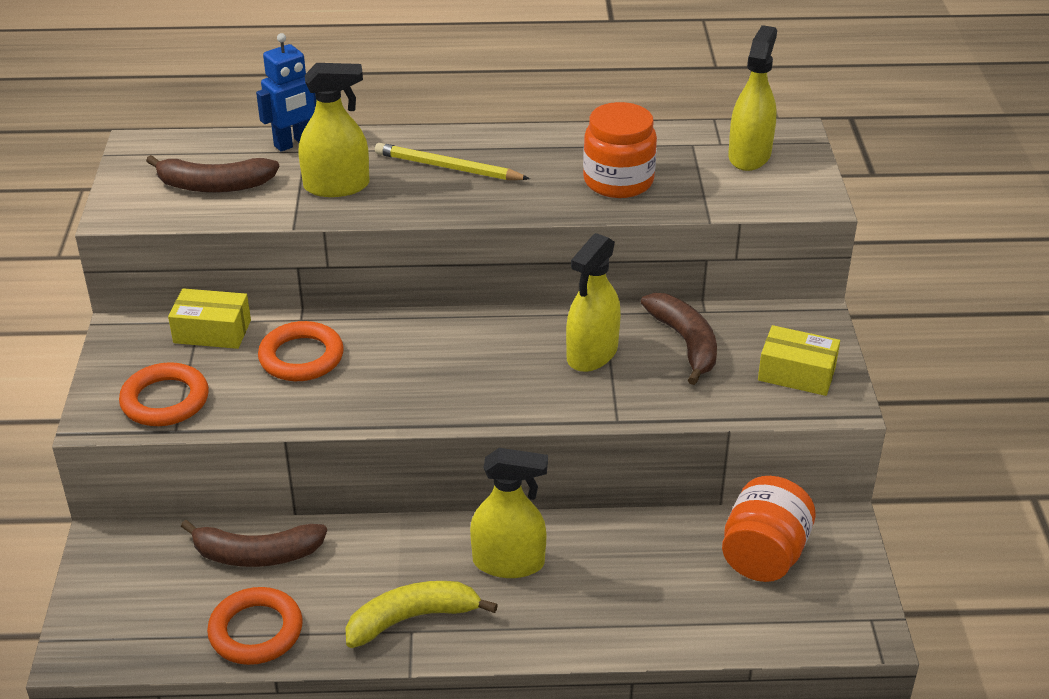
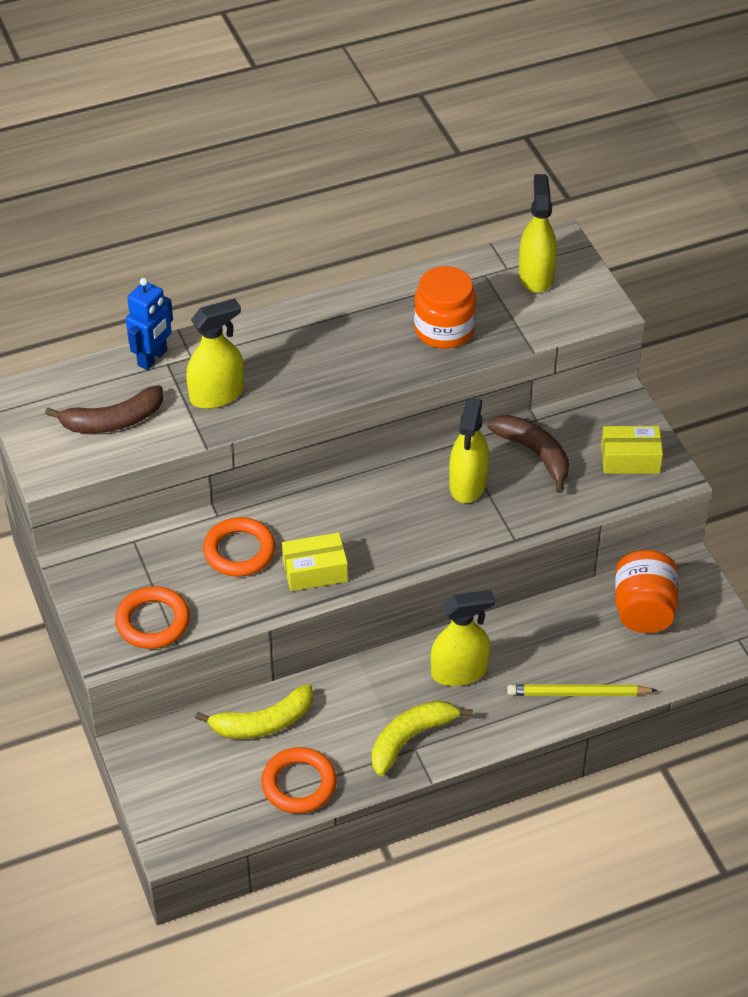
camera: 20 degrees left, 10 degrees up
(212, 331) = (151, 547): yellow box -> yellow box (315, 571)
(256, 554) = (263, 723): brown banana -> yellow banana
(448, 167) = (298, 351): yellow pencil -> yellow pencil (578, 693)

